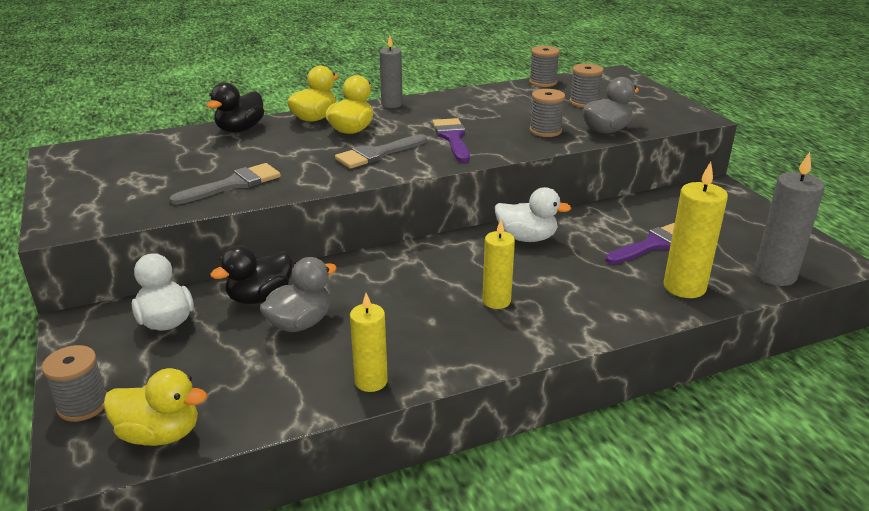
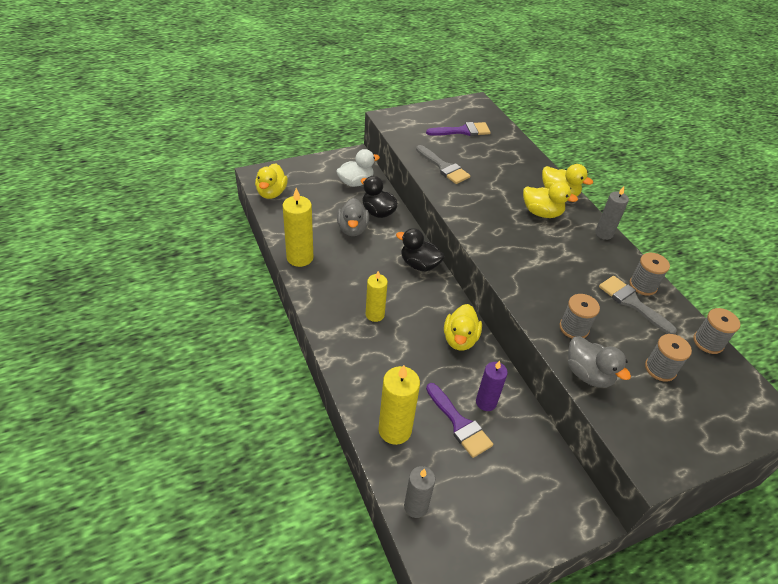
camera: 85 degrees right, 15 degrees up
(83, 405) = (294, 169): grey spool -> grey spool (643, 285)
(240, 129) = (528, 162): black duck -> black duck (419, 264)
(300, 323) = (352, 229): grey duck -> grey duck turned 45 degrees clockwise
(371, 381) = (300, 257): yellow candle -> yellow candle, size x1.50
(377, 154) = (501, 226): grey brush -> grey brush (632, 302)
(452, 138) = (541, 267): purple brush -> purple brush (462, 131)
(526, 238) = (460, 339): white duck -> yellow duck
(616, 227) = (486, 402): none -> purple candle
(774, 275) = (416, 506): grey candle -> grey candle, size x0.67

